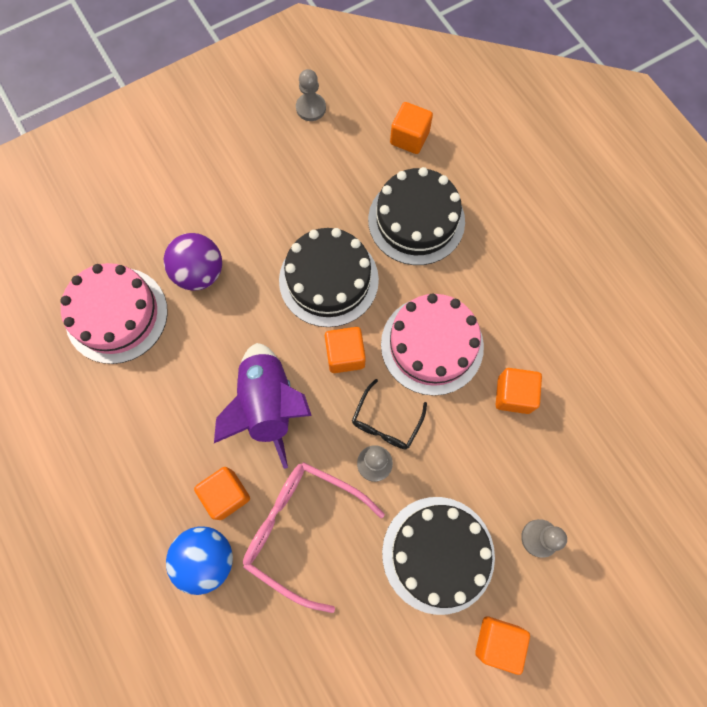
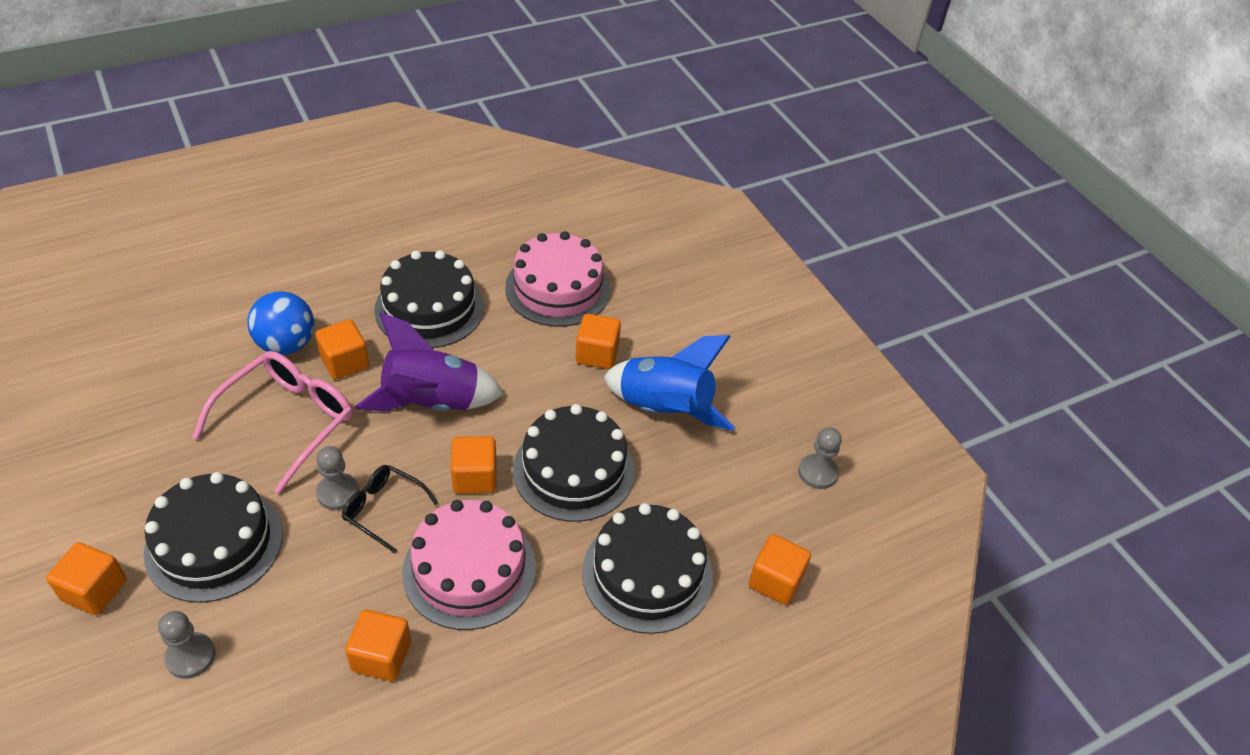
camera: 90 degrees right, 25 degrees down
(149, 430) = (429, 308): none -> black cake
(199, 273) = (597, 354): purple ball -> orange cube
(259, 216) = (664, 410): none -> blue rocket

